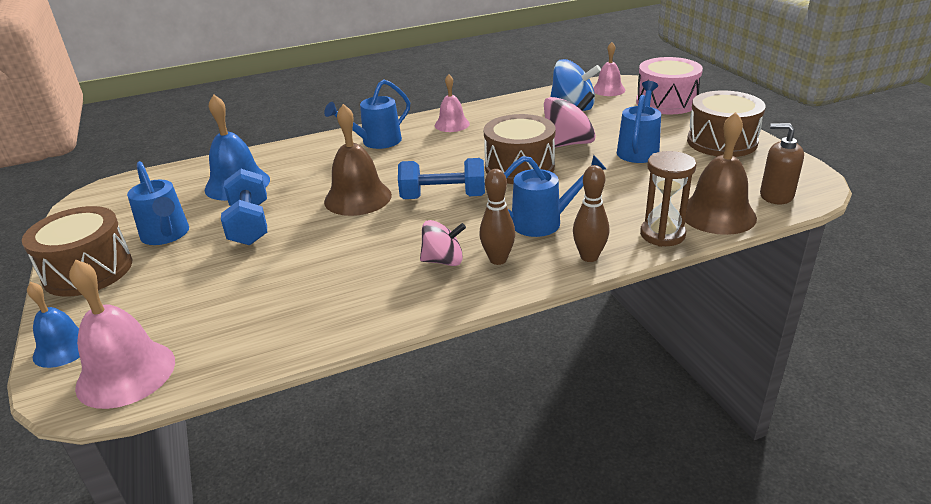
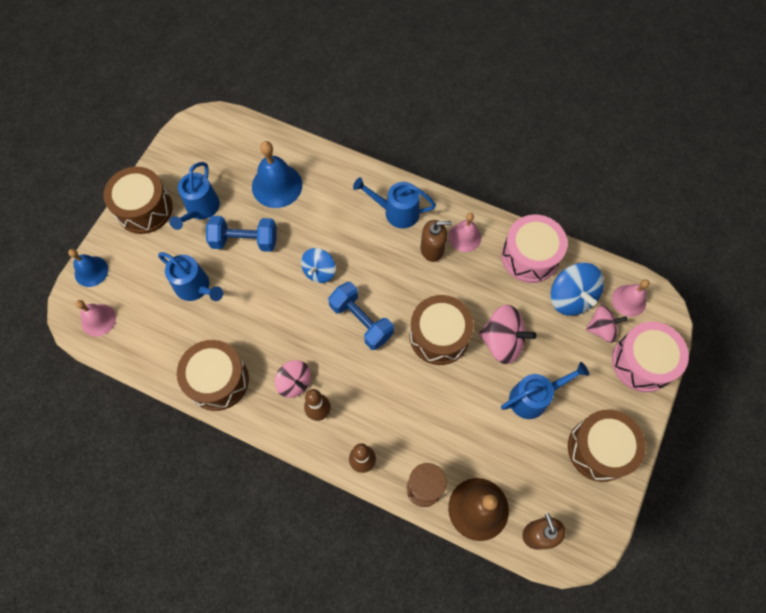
camera: 45 degrees right, 35 degrees up
(126, 373) = (98, 320): pink bell -> pink bell, size x0.63
(250, 224) = (244, 241): blue dumbbell -> blue dumbbell turned 60 degrees clockwise
(358, 198) = (319, 271): brown bell -> blue spinning top
(359, 311) = (218, 380): none -> brown drum
(437, 140) = (432, 249): none -> brown soap dispenser
(513, 108) = (529, 256): none -> pink drum
(544, 222) = (381, 406): blue watering can -> blue watering can (196, 287)
(616, 106) = (601, 329): none -> pink spinning top

